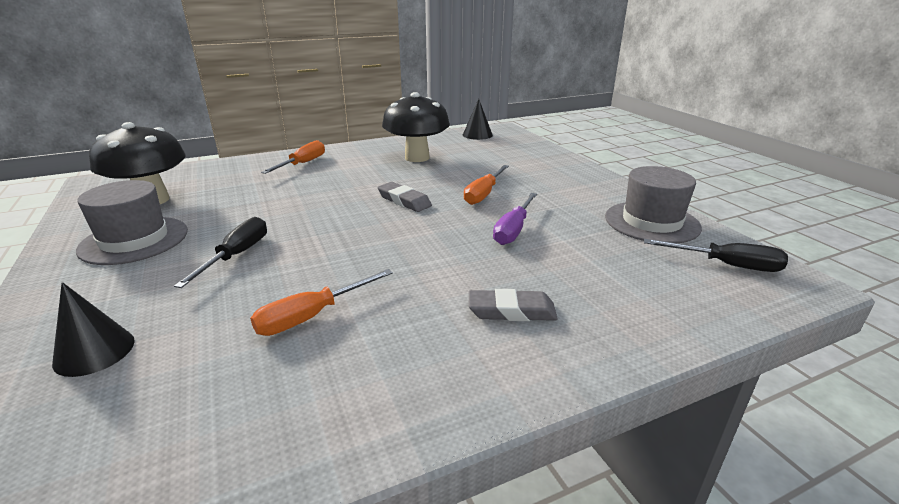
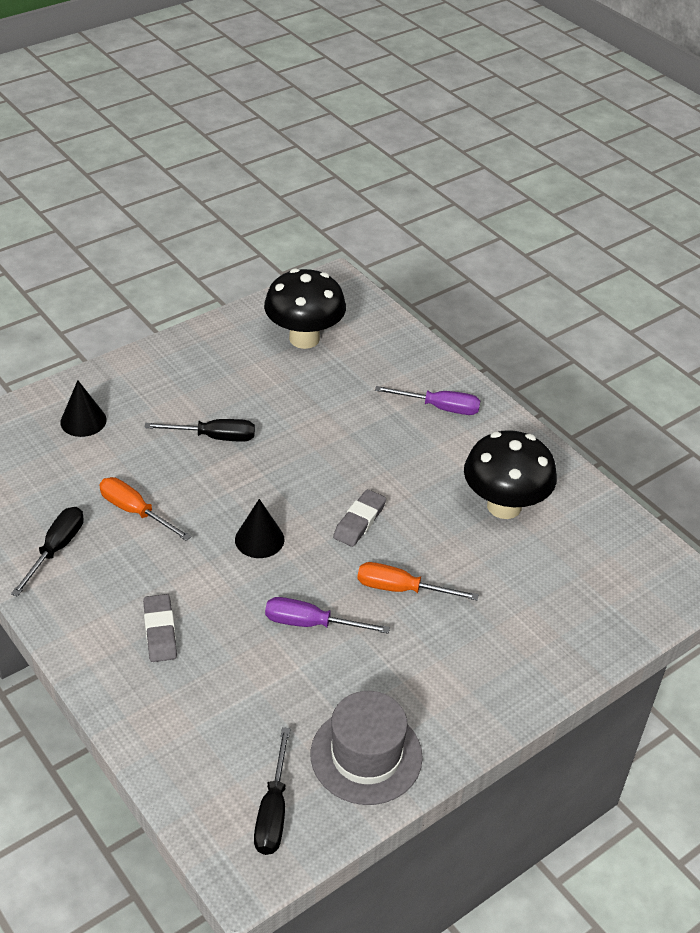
camera: 75 degrees right, 15 degrees up
(134, 240) = (225, 366): grey hat -> none
(302, 164) = (439, 407): orange screwdriver -> purple screwdriver
(339, 394) = (56, 549): none -> black screwdriver
(477, 135) = (639, 557): black cone -> black cone (259, 539)

